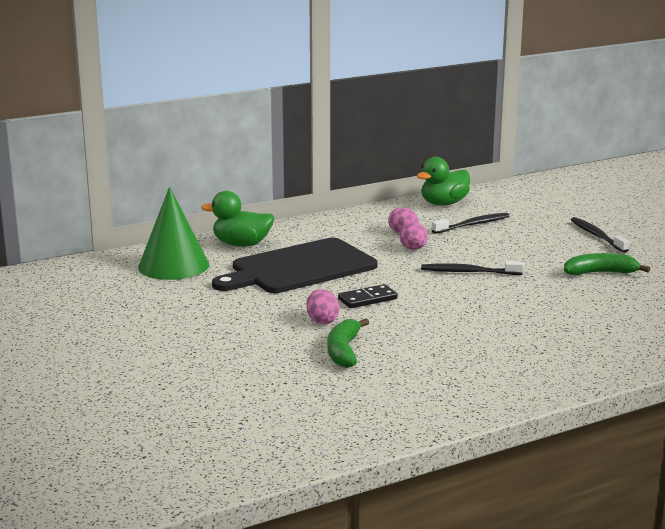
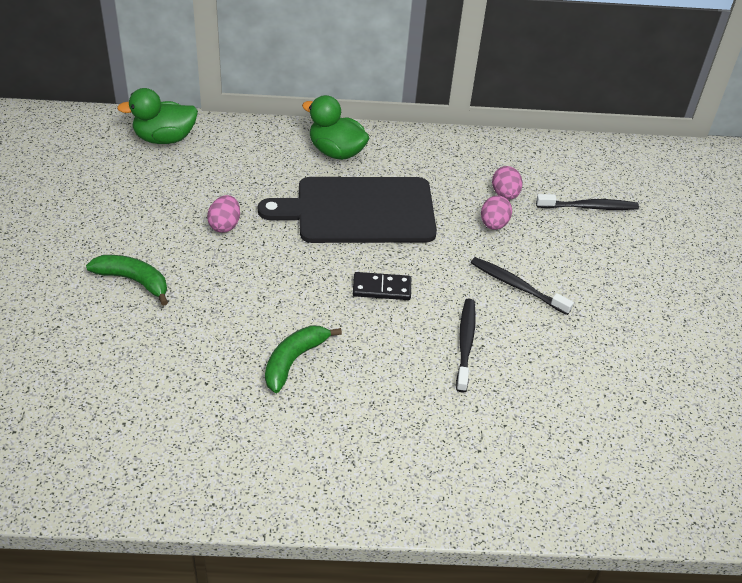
camera: 25 degrees right, 25 degrees up
(173, 266) = (250, 161): green cone -> none
(322, 321) = (312, 304): pink egg -> pink egg (225, 225)
(443, 204) = (589, 158): green duck -> green duck (164, 138)
(597, 236) = (709, 280): black toothbrush -> black toothbrush (465, 343)
(600, 273) = (655, 346): green banana -> green banana (133, 281)

